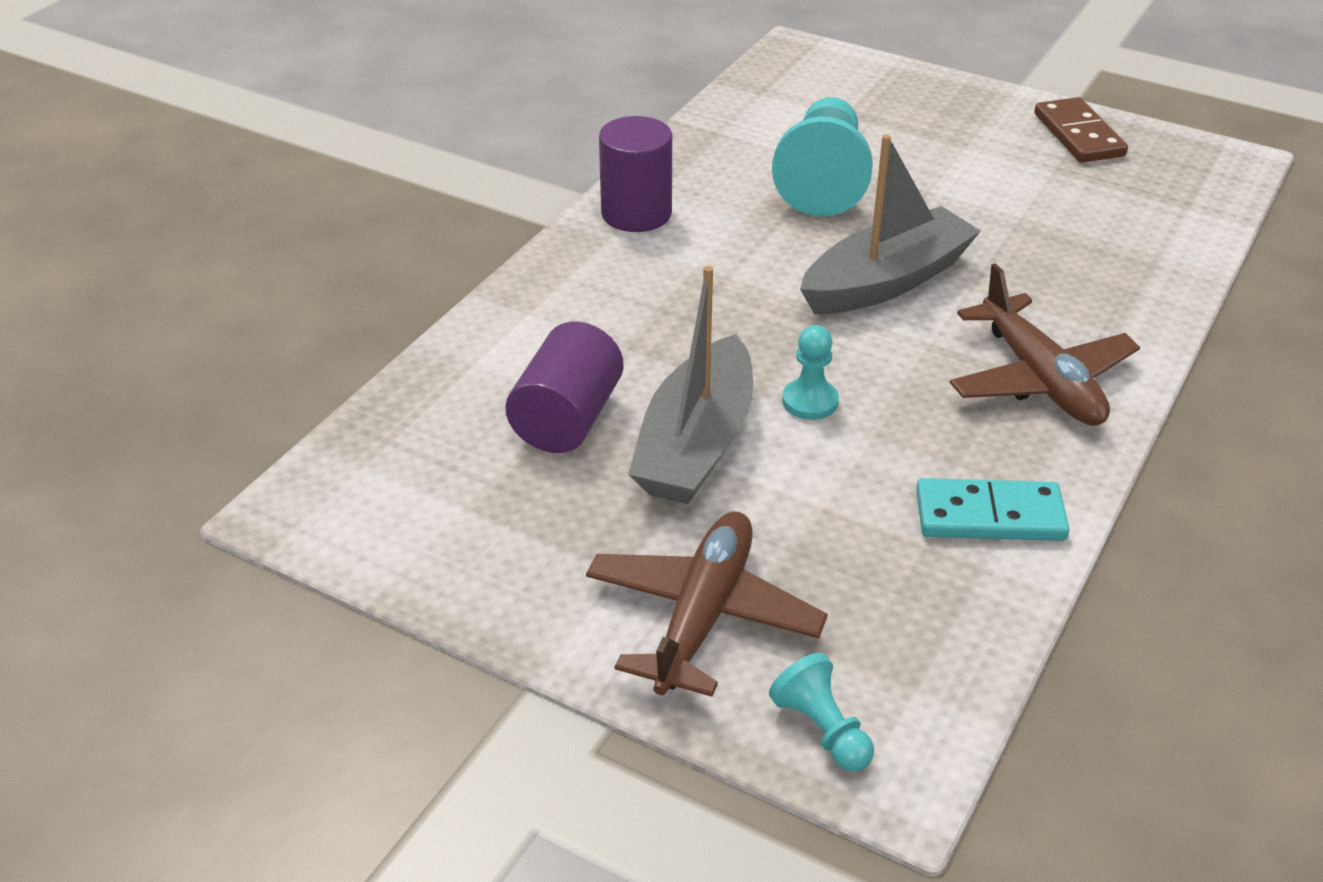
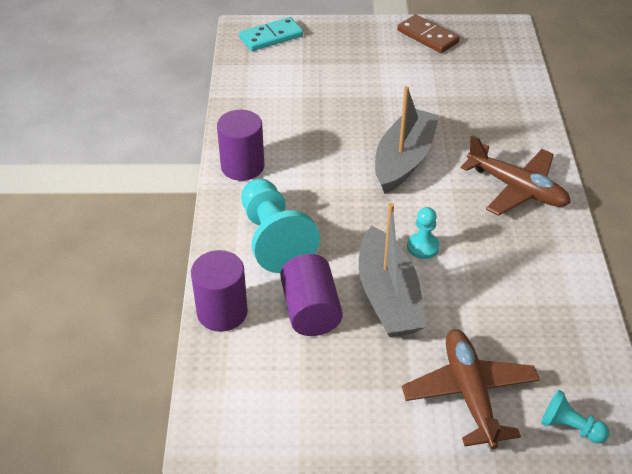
camera: 30 degrees left, 5 degrees up
(446, 375) = (222, 312): none -> purple cylinder
(823, 180) = (324, 109): turquoise pawn -> turquoise pawn (274, 239)
(990, 516) = (552, 275): turquoise domino -> turquoise domino (271, 37)

